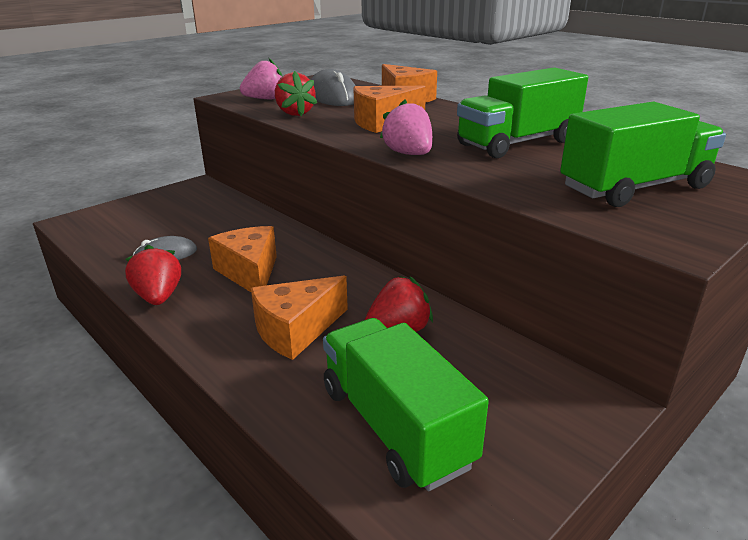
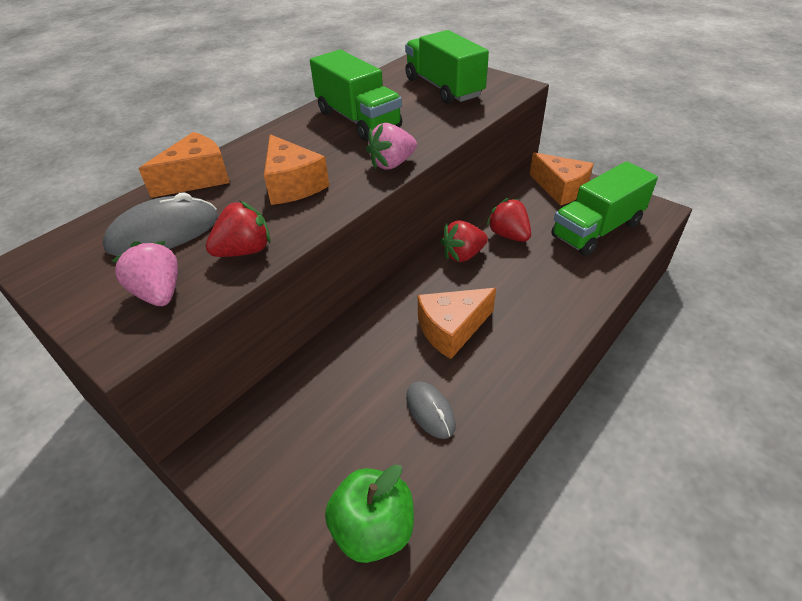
camera: 95 degrees left, 15 degrees up
(94, 230) = (373, 529): none -> green apple
(159, 297) = (512, 384): red strawberry -> red strawberry (463, 255)
(296, 330) = (528, 282): orange cheese -> orange cheese (560, 189)

